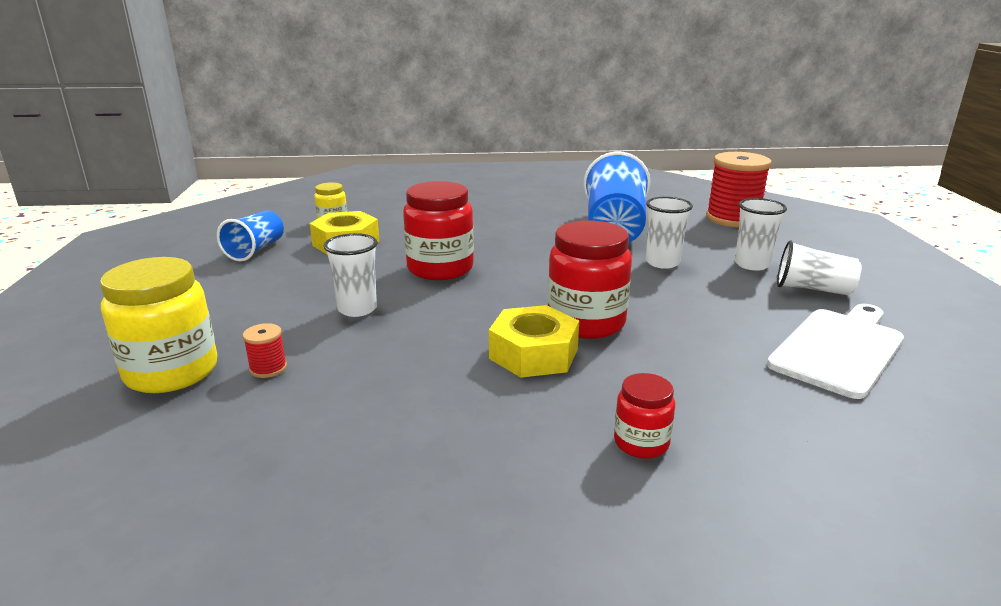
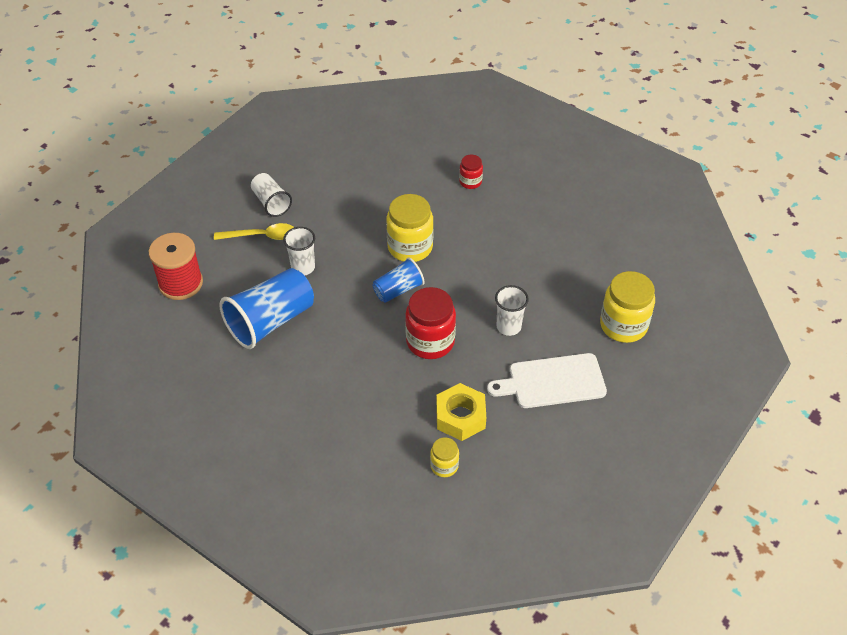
camera: 140 degrees left, 25 degrees up
(255, 250) = (527, 446): blue cup -> blue cup (398, 290)
(268, 368) = (579, 302): red spool -> none
(534, 354) = (457, 242): yellow nut -> none
(586, 322) = (410, 247): red jar -> yellow jar
(752, 264) = (261, 236): white cup -> yellow spoon
(838, 349) = (333, 171): white cutting board -> white cutting board (552, 382)

